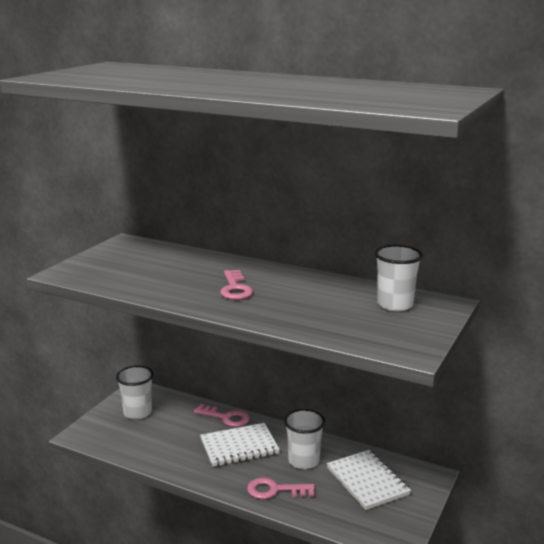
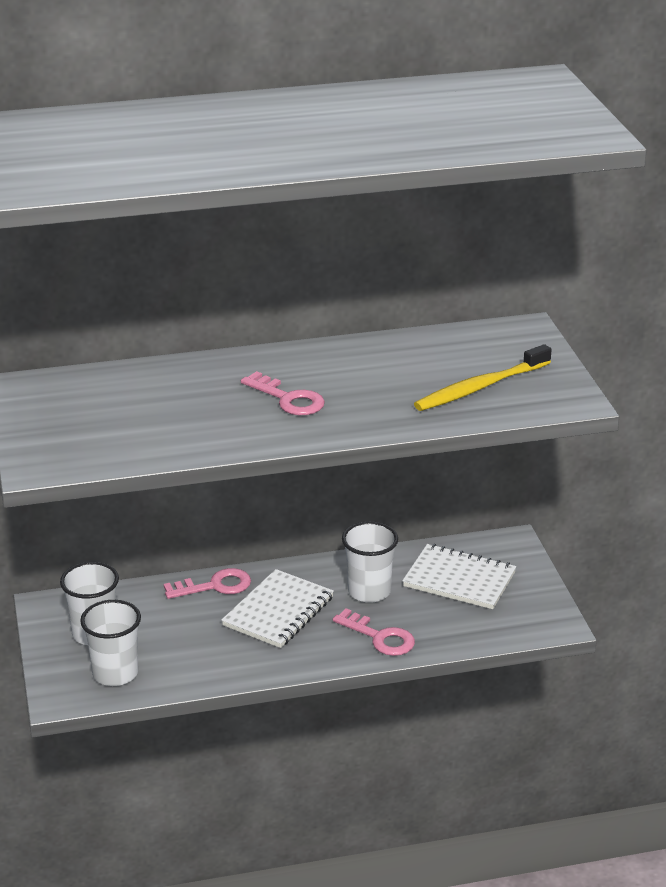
camera: 40 degrees left, 10 degrees up
(275, 490) = (380, 637): pink key -> pink key turned 105 degrees counterclockwise
(359, 322) = (480, 387): none -> yellow toothbrush
(395, 305) = (481, 351): white cup -> white cup (115, 673)

